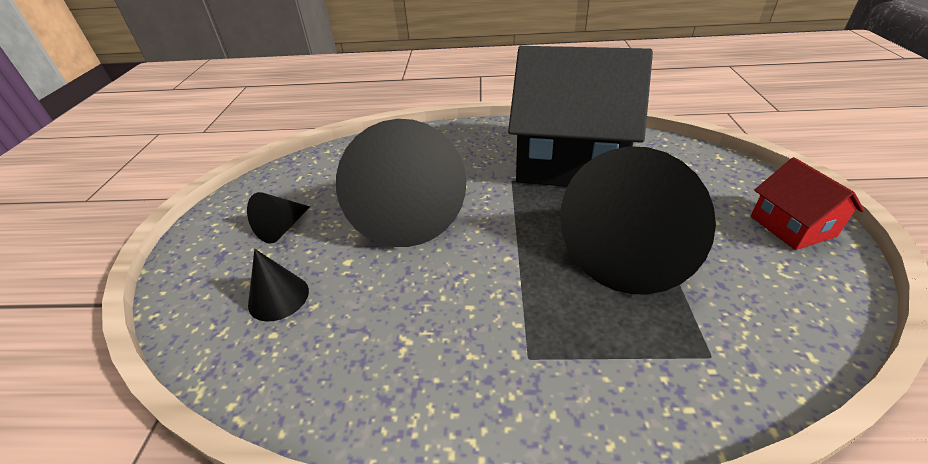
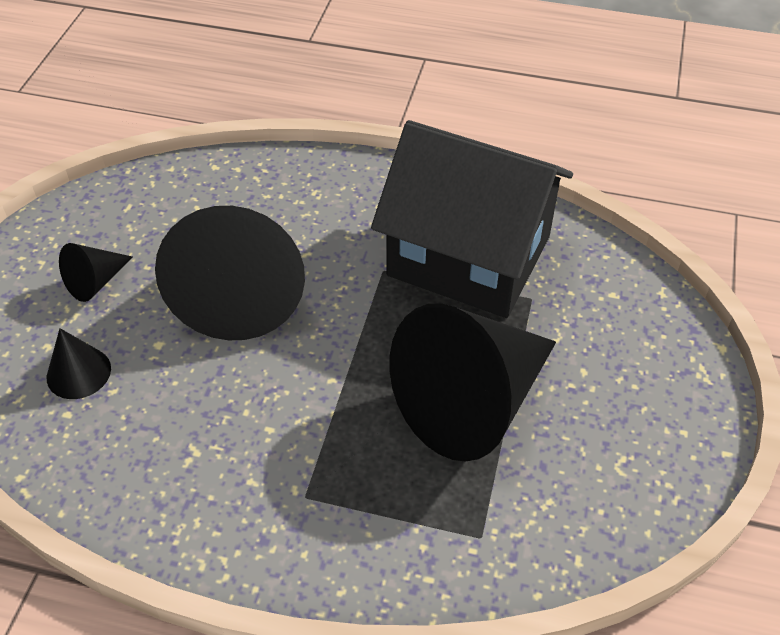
camera: 10 degrees right, 10 degrees up
(792, 226) = (673, 414): red house -> none

